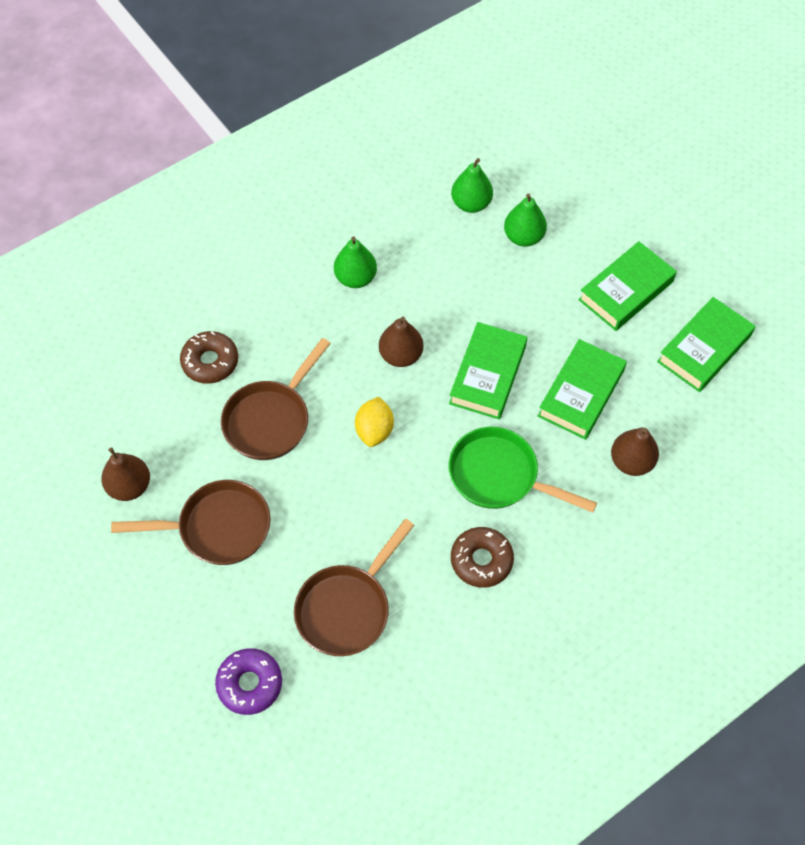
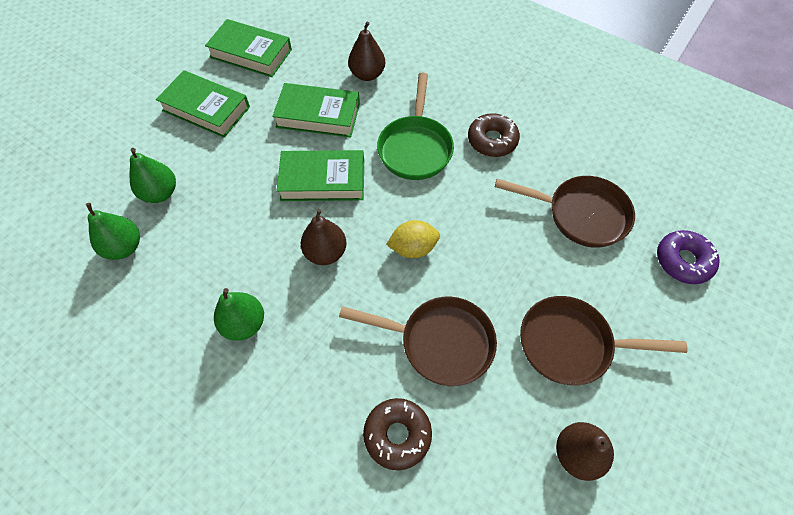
camera: 110 degrees left, 0 degrees up
(217, 527) = (571, 344): brown pan -> brown pan turned 60 degrees counterclockwise

